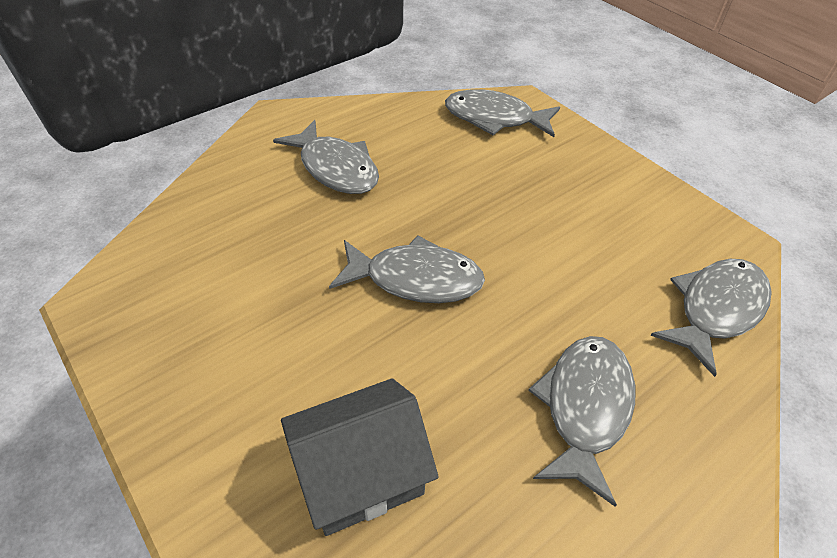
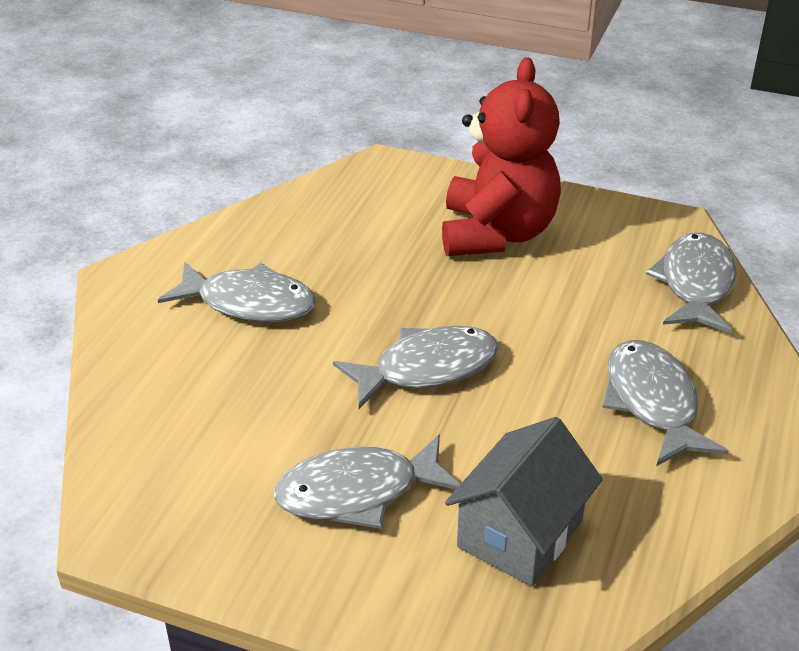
camera: 30 degrees left, 10 degrees down
(494, 118) = (369, 192): grey fish -> grey fish (358, 492)
(567, 189) = (497, 234): none -> red teddy bear

